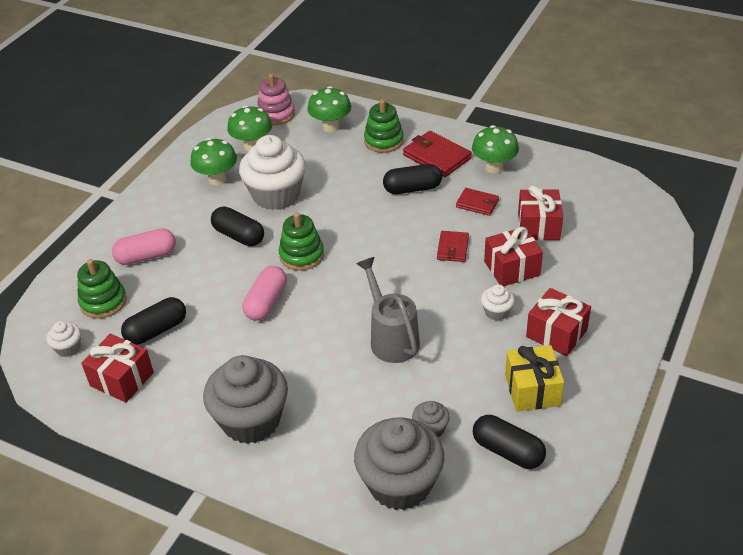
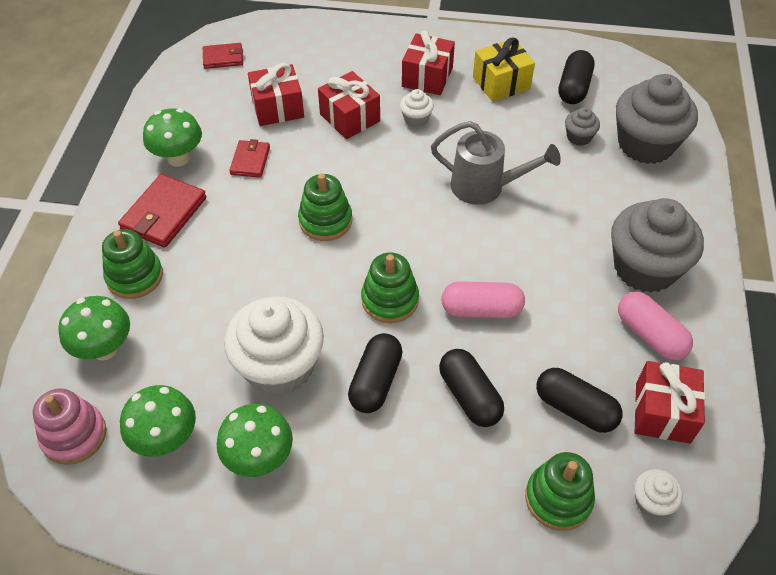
camera: 110 degrees left, 10 degrees up
(146, 256) = (453, 483): pink capsule -> pink capsule (650, 335)
(391, 338) = (485, 187): grey watering can -> grey watering can turned 120 degrees counterclockwise
(394, 235) = (325, 221): none -> green stacking toy
(412, 188) = (234, 223): black capsule -> black capsule (469, 396)
(452, 248) = (333, 167): red wallet -> red wallet (223, 58)

